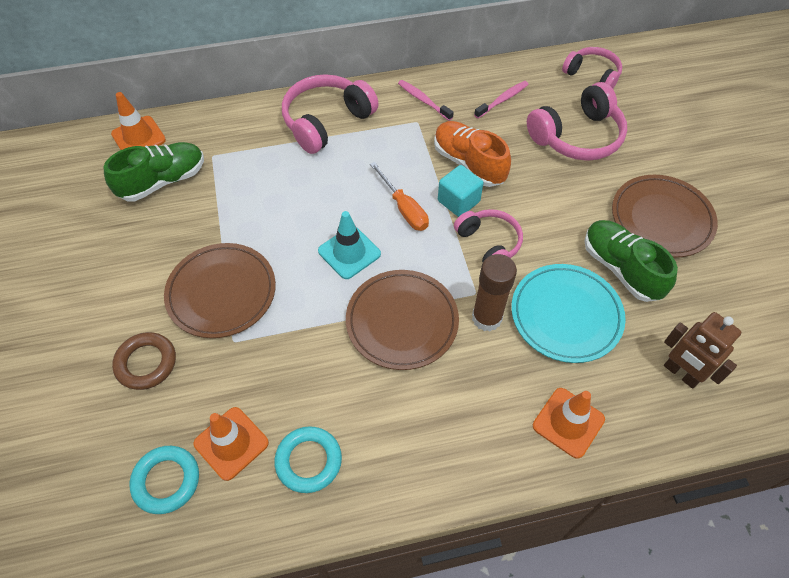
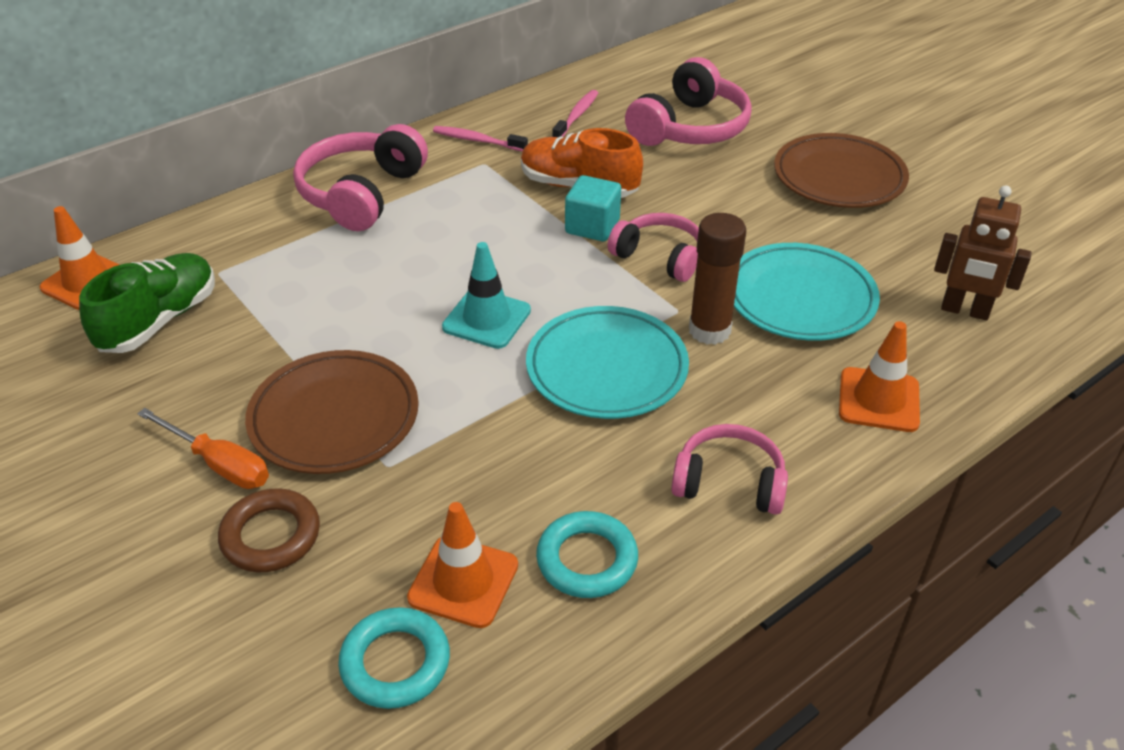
camera: 25 degrees left, 15 degrees down
(402, 322) = (606, 368): brown plate -> turquoise plate
(404, 208) = (527, 253): orange screwdriver -> orange screwdriver (219, 464)
(592, 75) = (666, 68): pink headphones -> pink headphones (729, 482)
(621, 268) = (829, 235): green shoe -> none

